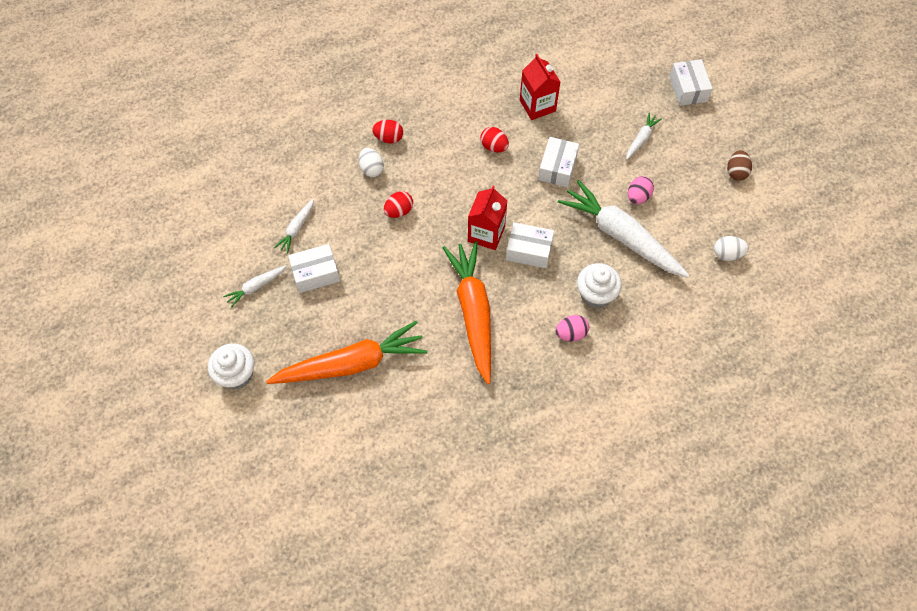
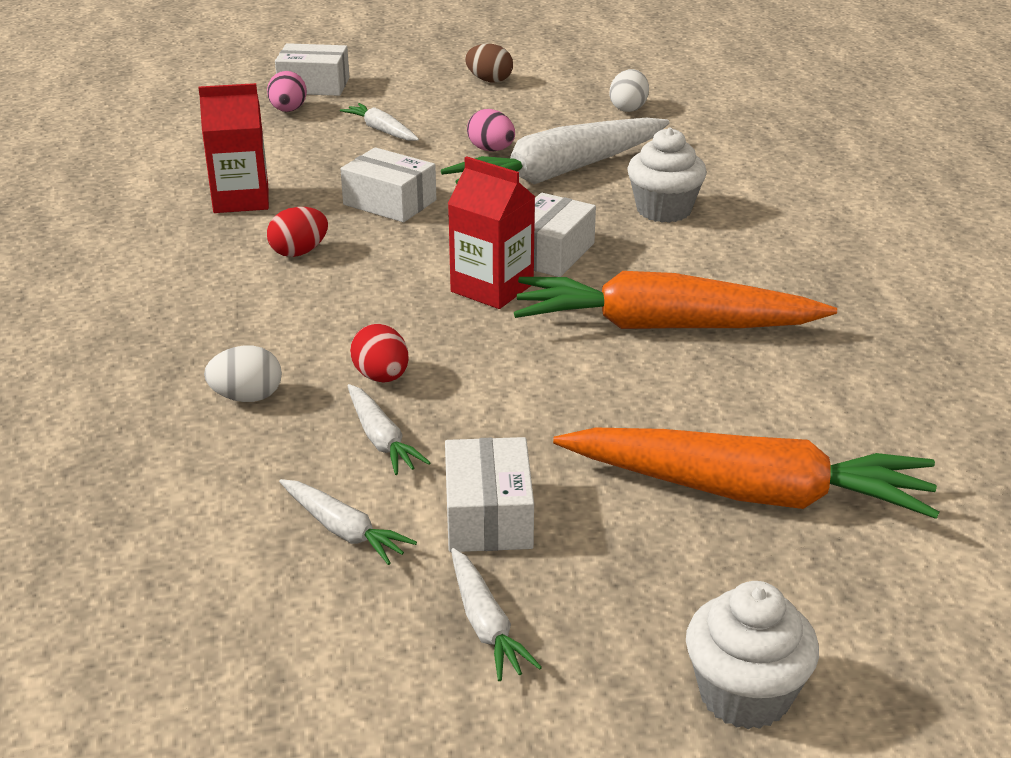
camera: 75 degrees left, 30 degrees down
(351, 364) = (748, 492): orange carrot -> orange carrot turned 105 degrees clockwise
(355, 224) = (381, 439): none -> white carrot
(388, 138) = (182, 364): red egg -> none
(571, 333) = (734, 241): pink egg -> pink egg (288, 110)

